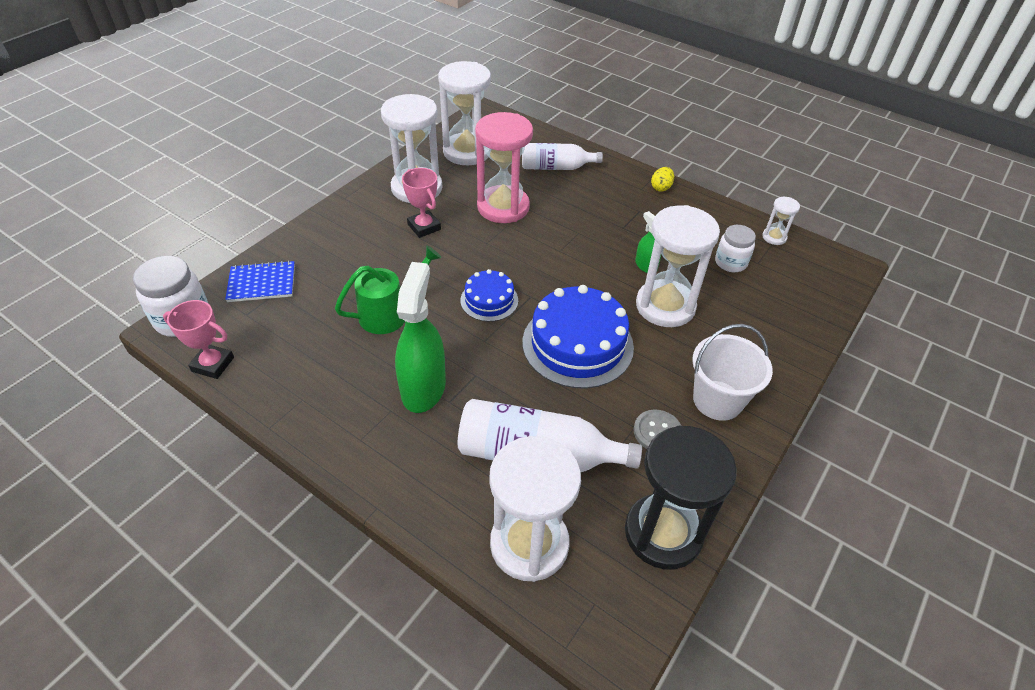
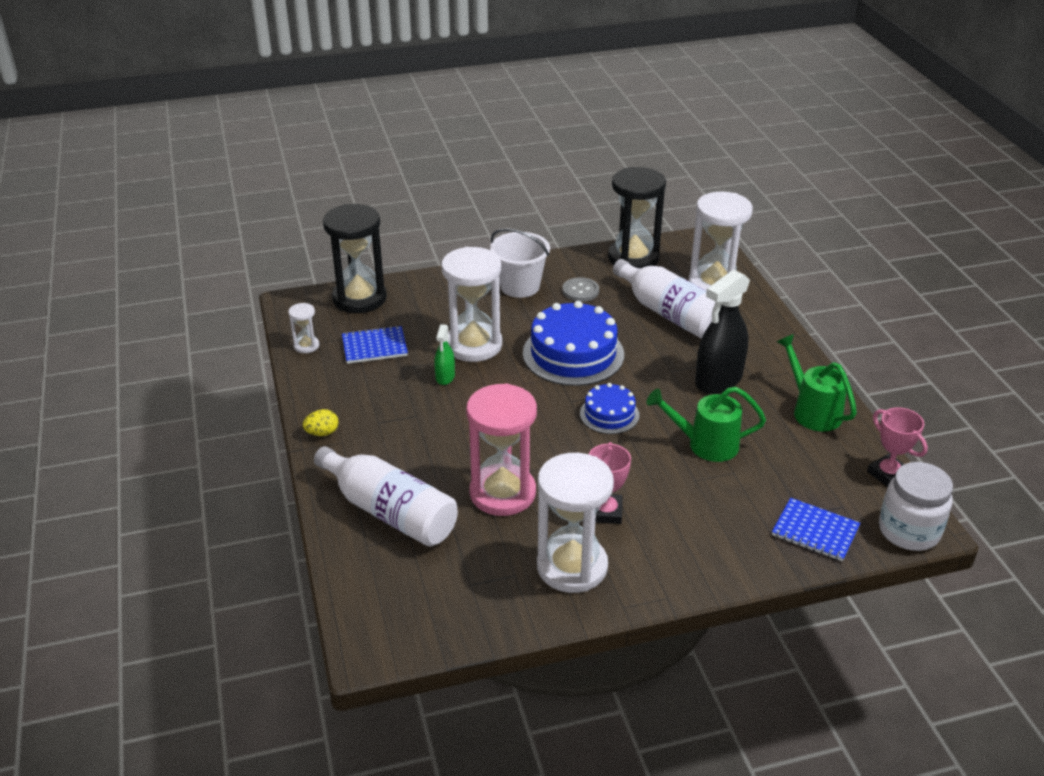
camera: 140 degrees left, 10 degrees down
(312, 401) = (812, 410): none -> green watering can
(423, 388) = (718, 380): green spray bottle -> black spray bottle
(467, 152) = (463, 590): white hourglass -> none
(556, 167) = (389, 511): white bottle -> white bottle, size x1.51
(730, 262) = (374, 347): white jar -> blue notebook
(815, 300) = (359, 298): none -> black hourglass

